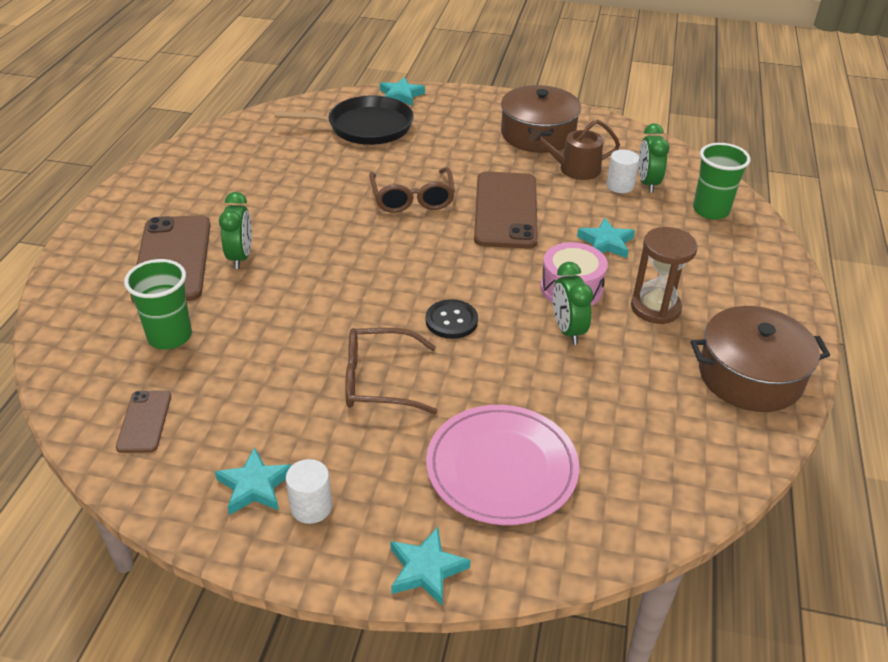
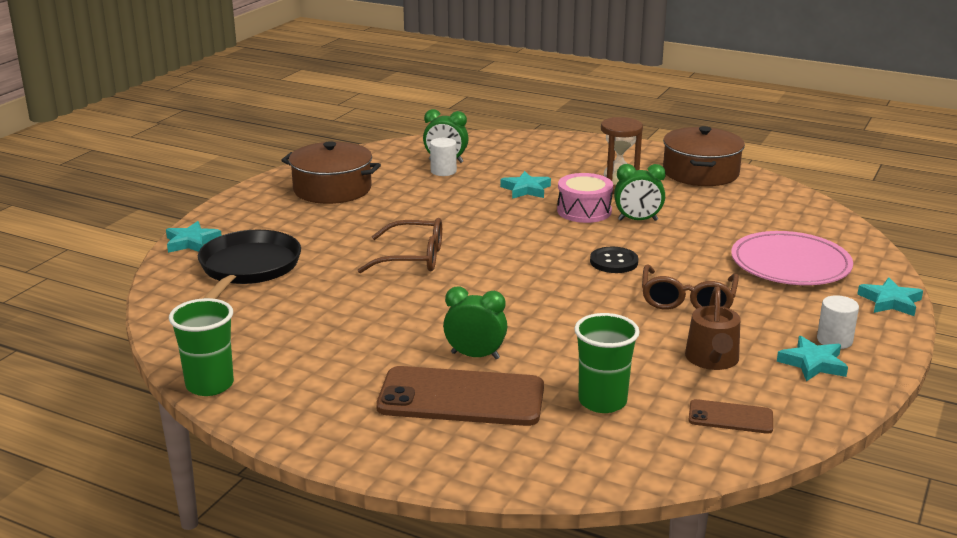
camera: 75 degrees left, 15 degrees down
(505, 210) = (456, 220): brown phone -> none
(574, 169) = (405, 183): brown watering can -> brown watering can (712, 360)
(710, 210) = (498, 148): green cup -> green cup (210, 385)

